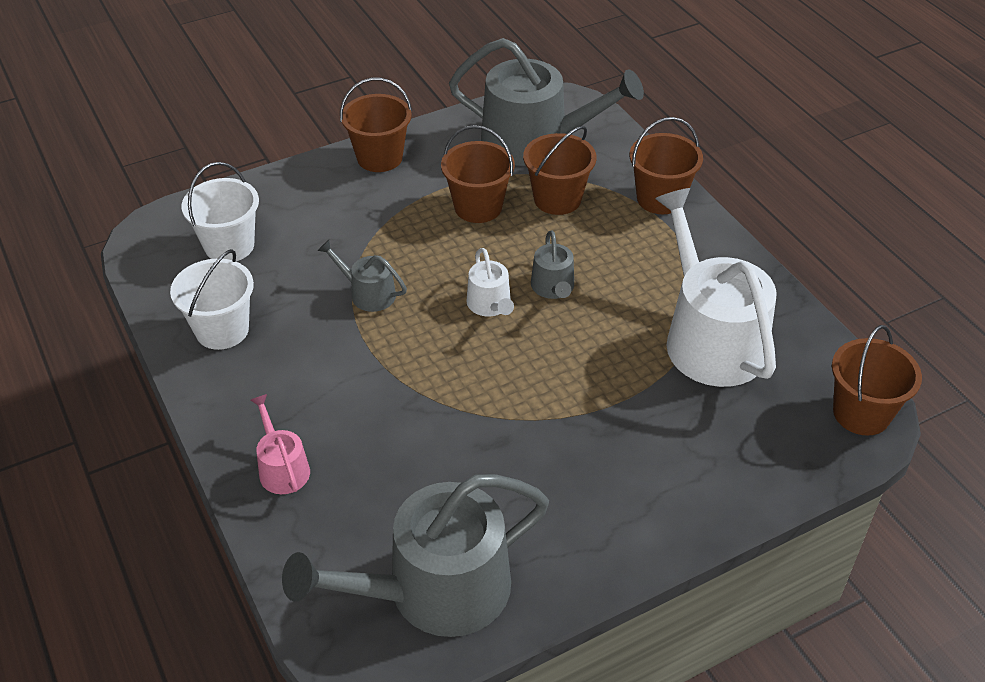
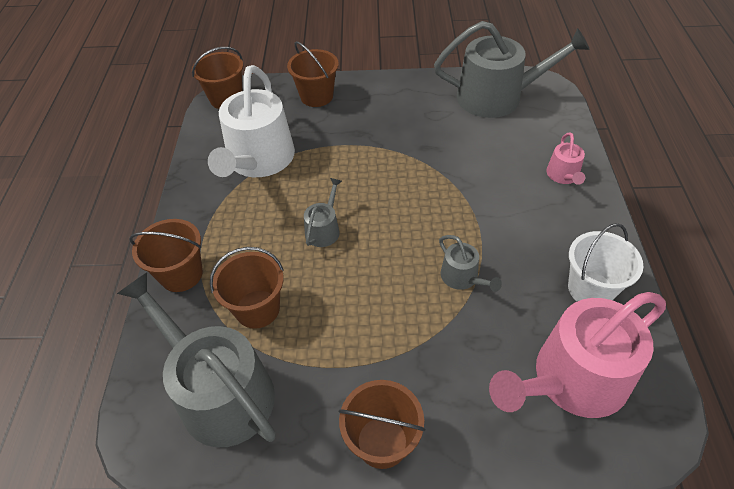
camera: 150 degrees left, 5 degrees up
(229, 246) = (571, 380): white bucket -> pink watering can
(478, 207) = (327, 329): brown bucket -> brown bucket (316, 96)
(490, 305) = (377, 233): white watering can -> none

